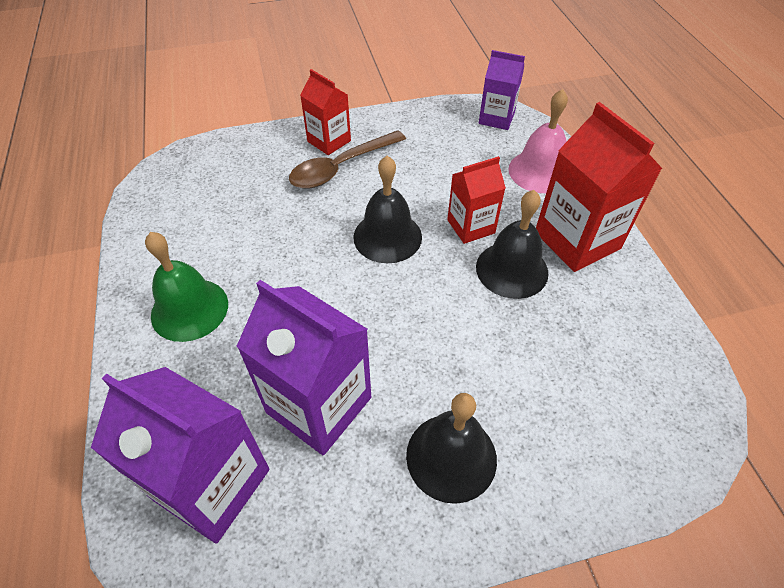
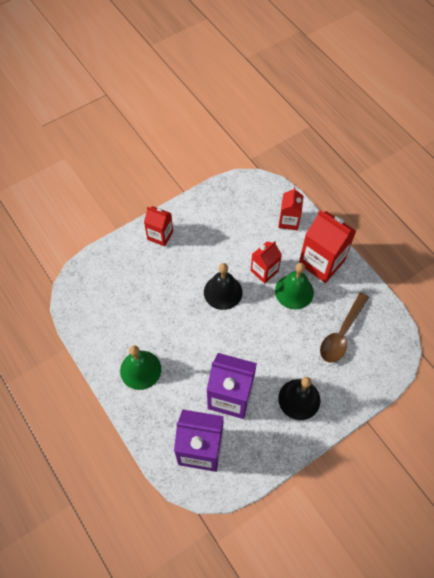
camera: 20 degrees left, 10 degrees up
(341, 167) = (176, 253): brown spoon -> brown spoon (341, 333)
(496, 118) = (252, 187): purple carton -> none
(512, 269) = (294, 291): black bell -> green bell
(539, 171) = (288, 221): pink bell -> red carton

